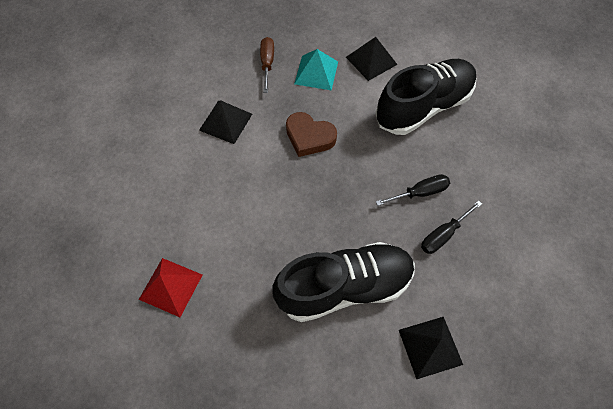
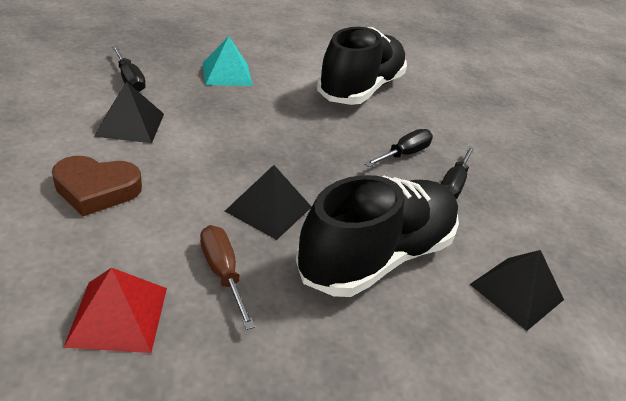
camera: 30 degrees left, 25 degrees down
(240, 71) = (129, 80): none -> black screwdriver
(267, 64) = (162, 72): brown screwdriver -> brown screwdriver (222, 273)
(309, 137) = (249, 125): brown heart -> brown heart (96, 190)
(371, 60) = (283, 61): black pyramid -> black pyramid (268, 209)

